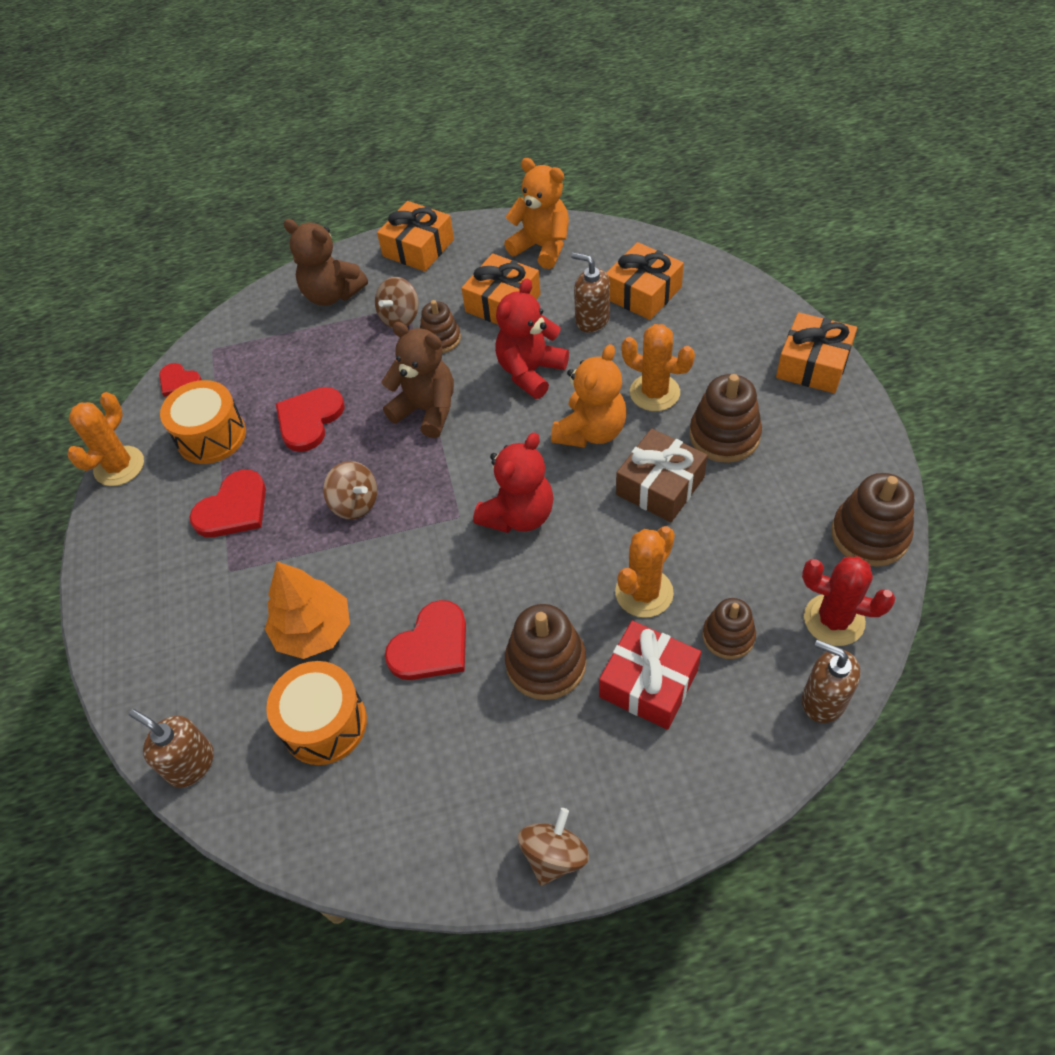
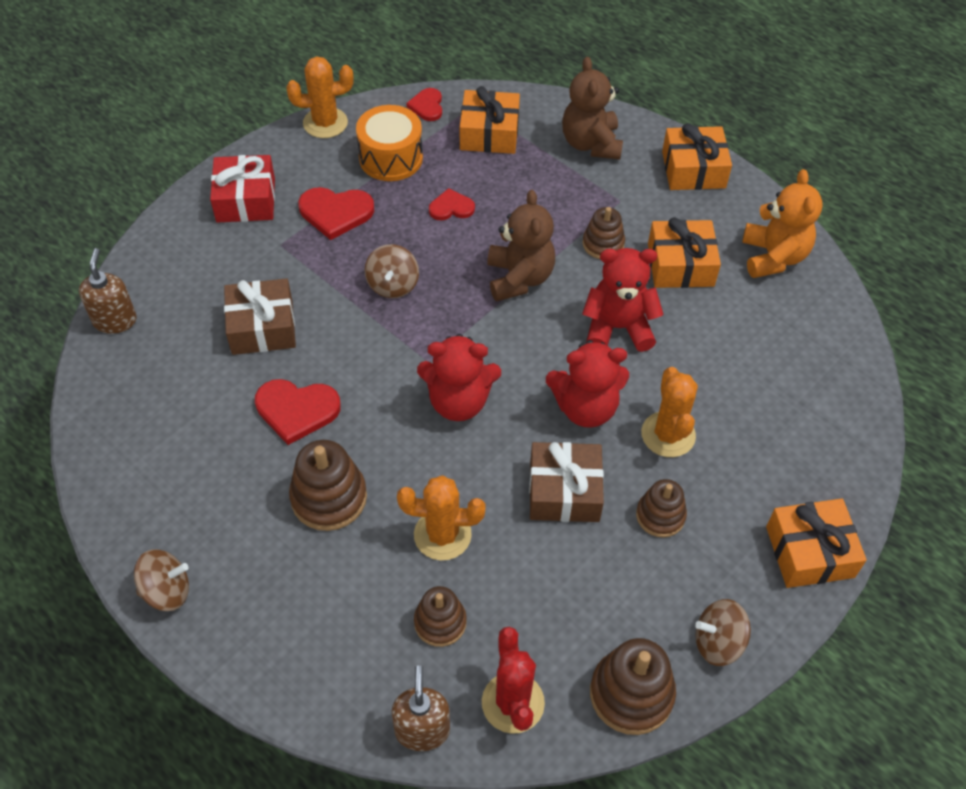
camera: 50 degrees right, 0 degrees up
(309, 420) = (451, 207): red heart -> red heart, size x0.61
(313, 631) = (262, 327): orange tree -> brown gift
(324, 723) = (190, 380): orange drum -> none
(400, 317) = (604, 203): brown spinning top -> brown spinning top (718, 642)
(591, 431) = (585, 408): orange teddy bear -> red teddy bear
(592, 319) = (716, 341): brown soap dispenser -> none
(643, 293) = (784, 364): orange gift -> orange gift (489, 133)
(648, 683) = (355, 582): red gift -> red gift (246, 200)
(724, 435) = (660, 515): brown stacking toy -> brown stacking toy, size x0.65

